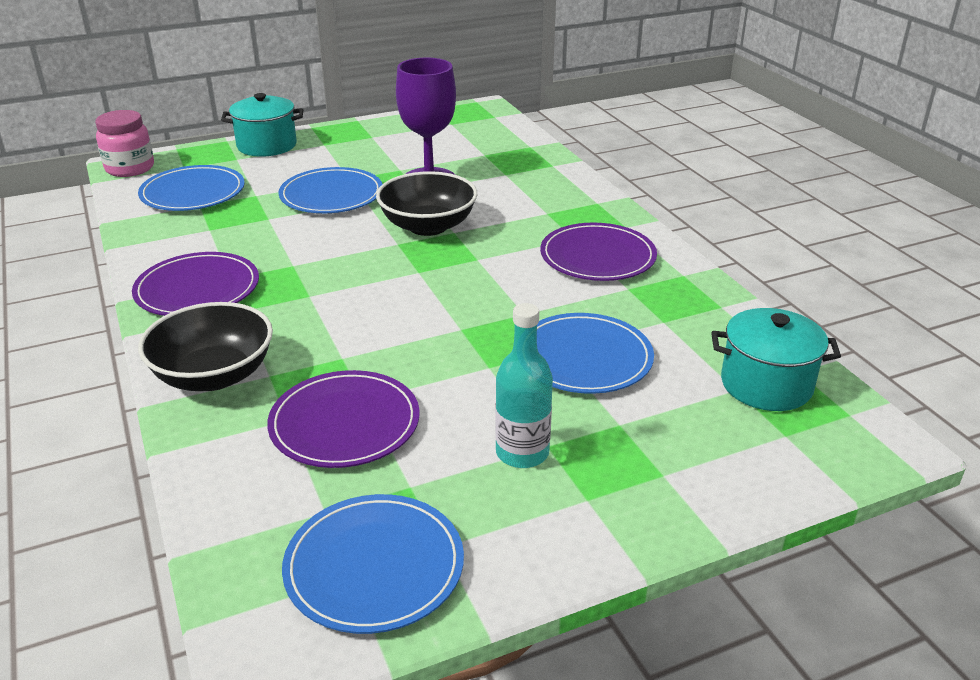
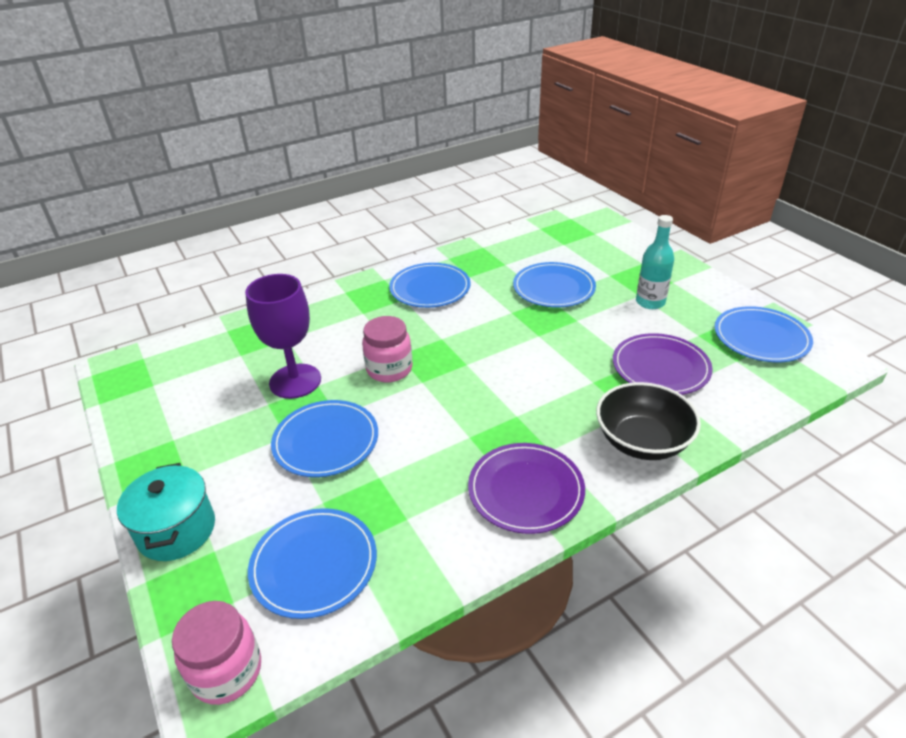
camera: 95 degrees left, 5 degrees up
(428, 226) = (389, 369): black bowl -> pink jar
(597, 256) = (430, 288): purple plate -> blue plate
(766, 384) = (556, 236): turquoise pot -> none

